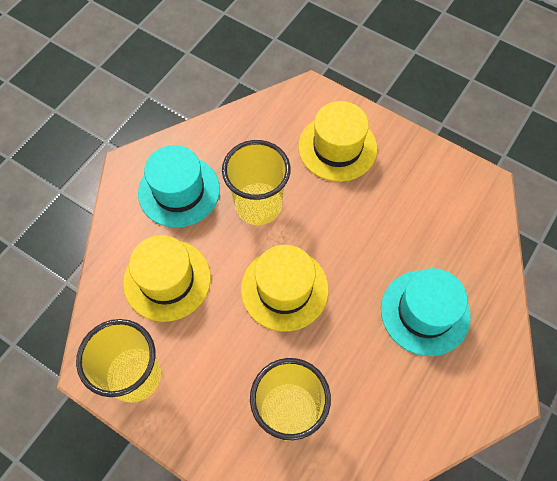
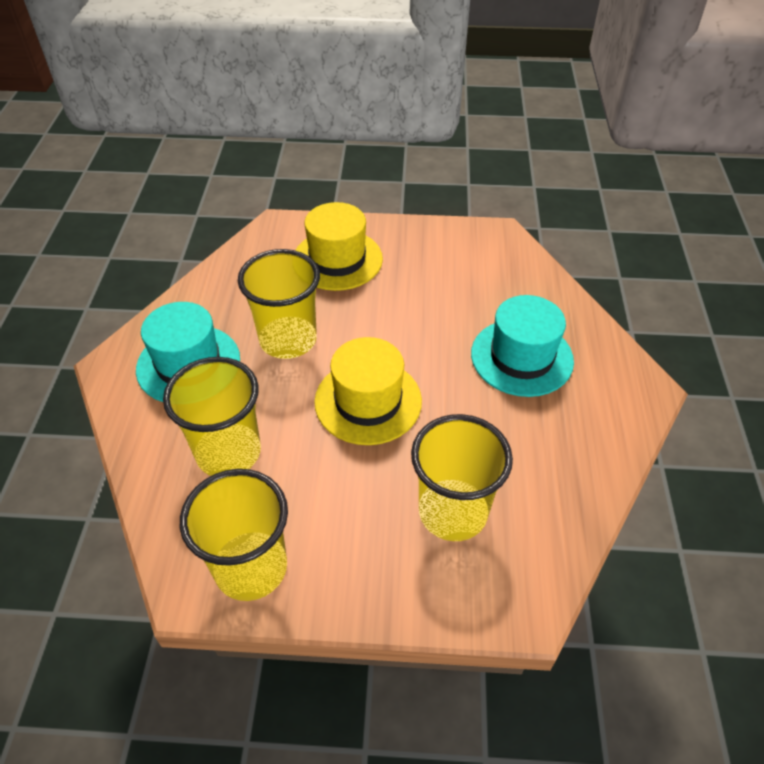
camera: 30 degrees left, 15 degrees down
(167, 280) = (228, 453): yellow hat -> yellow cup

